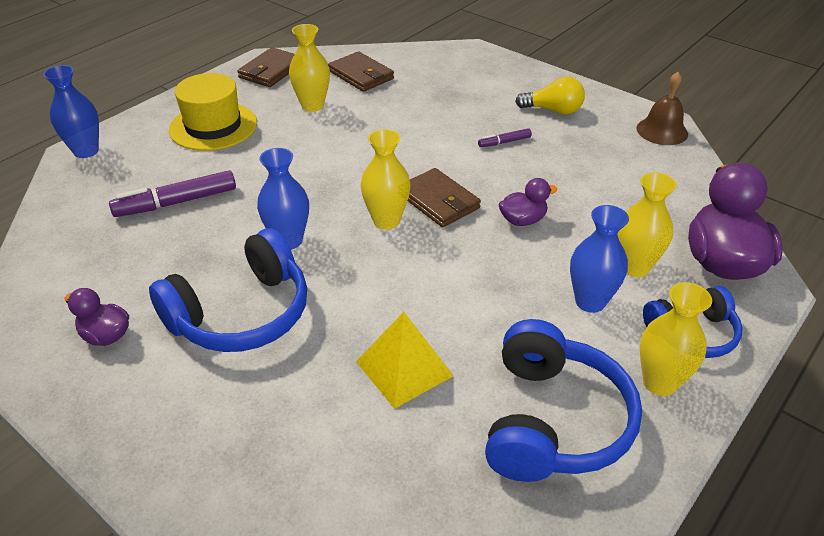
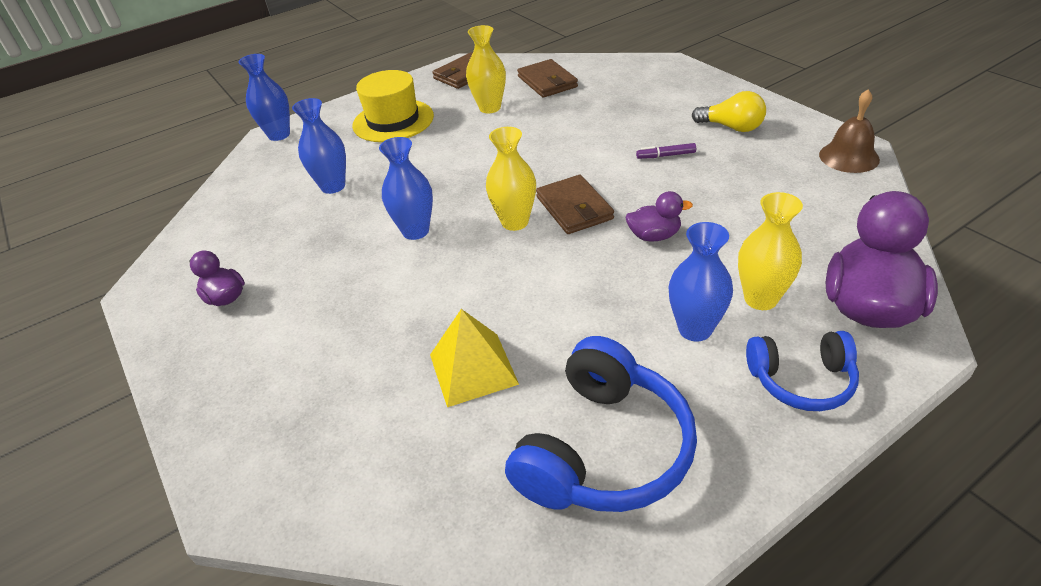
camera: 20 degrees right, 0 degrees up
(176, 202) = (333, 186): purple marker -> blue vase
(241, 314) = (346, 294): blue headphones -> none
(659, 382) = (741, 429): yellow vase -> none

